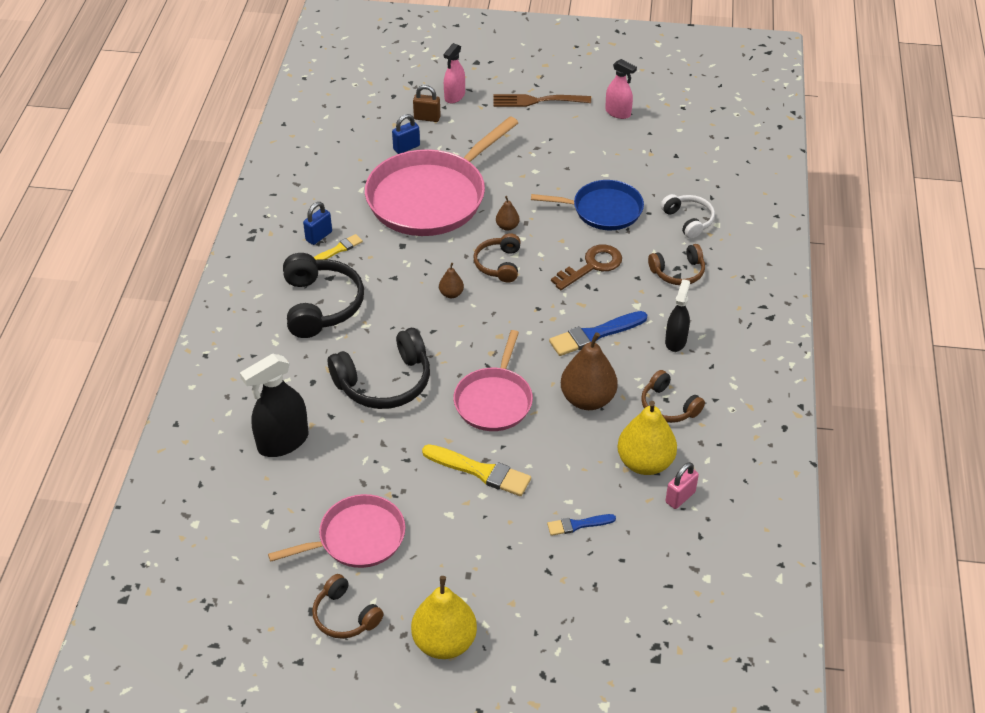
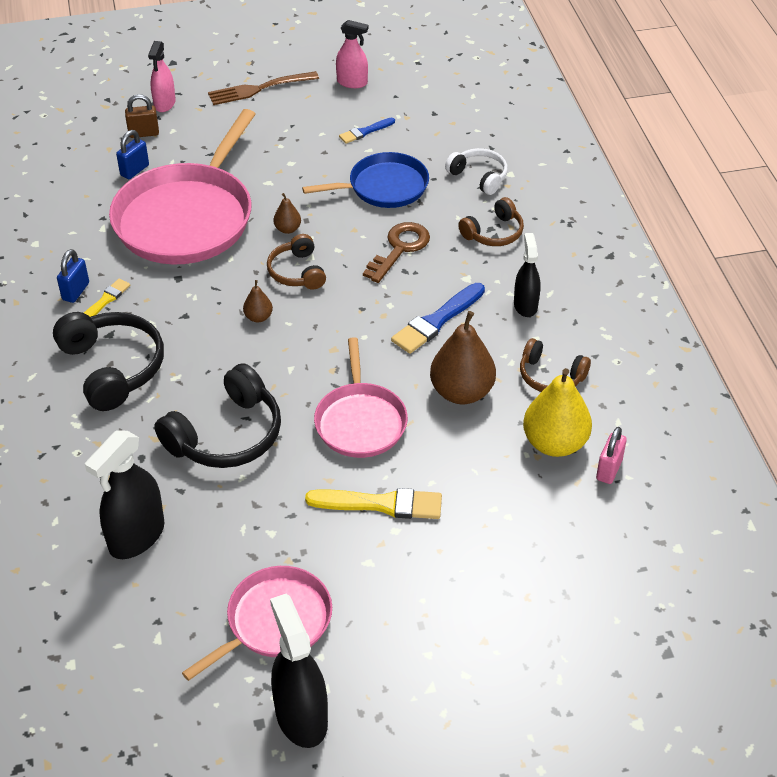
camera: 20 degrees left, 0 degrees up
(345, 616) = (301, 717): brown headphones -> black spray bottle
(444, 642) = (429, 710): yellow pear -> none
(578, 525) = (515, 532): blue brush -> blue brush (365, 132)

